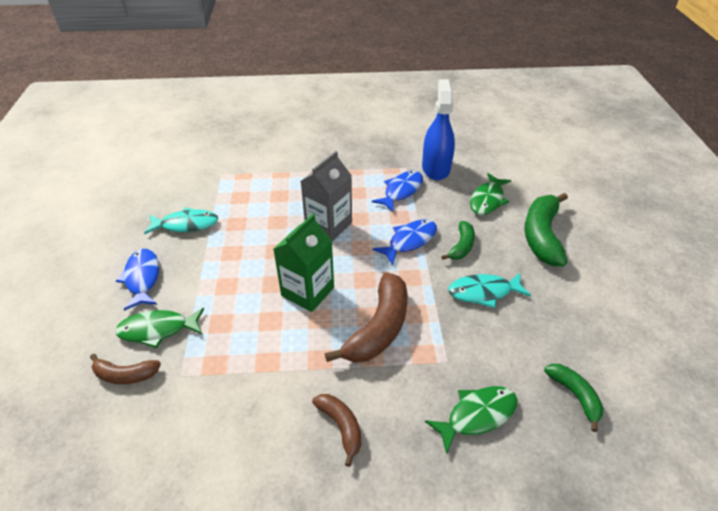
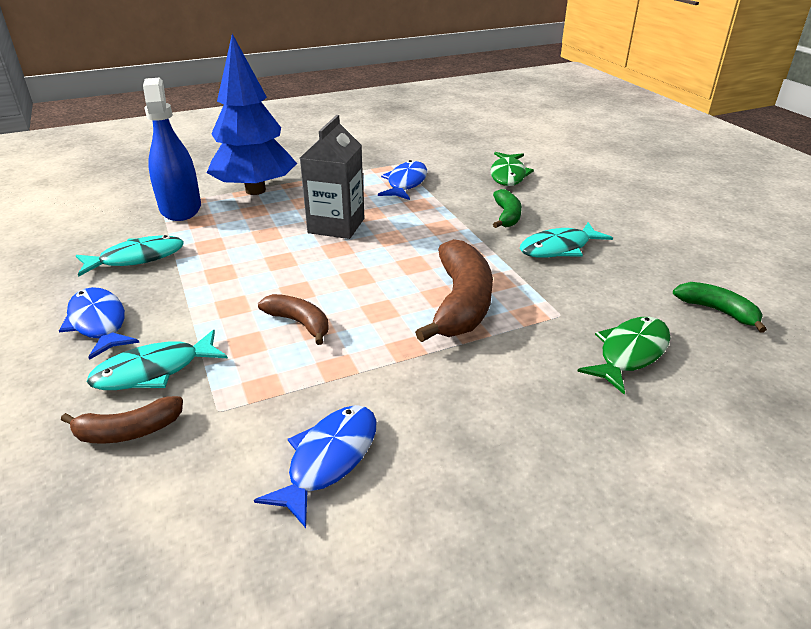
camera: 20 degrees left, 10 degrees down
(158, 330) = (154, 371): green fish -> turquoise fish
(289, 174) = (255, 190): none -> blue tree
(308, 291) = (348, 289): green carton -> none
(341, 426) = (477, 405): brown banana -> brown banana (299, 323)
(409, 241) = (445, 222): blue fish -> blue fish (329, 459)
(436, 168) = (433, 159): blue spray bottle -> blue spray bottle (180, 208)
(541, 236) = (585, 193): green banana -> none

